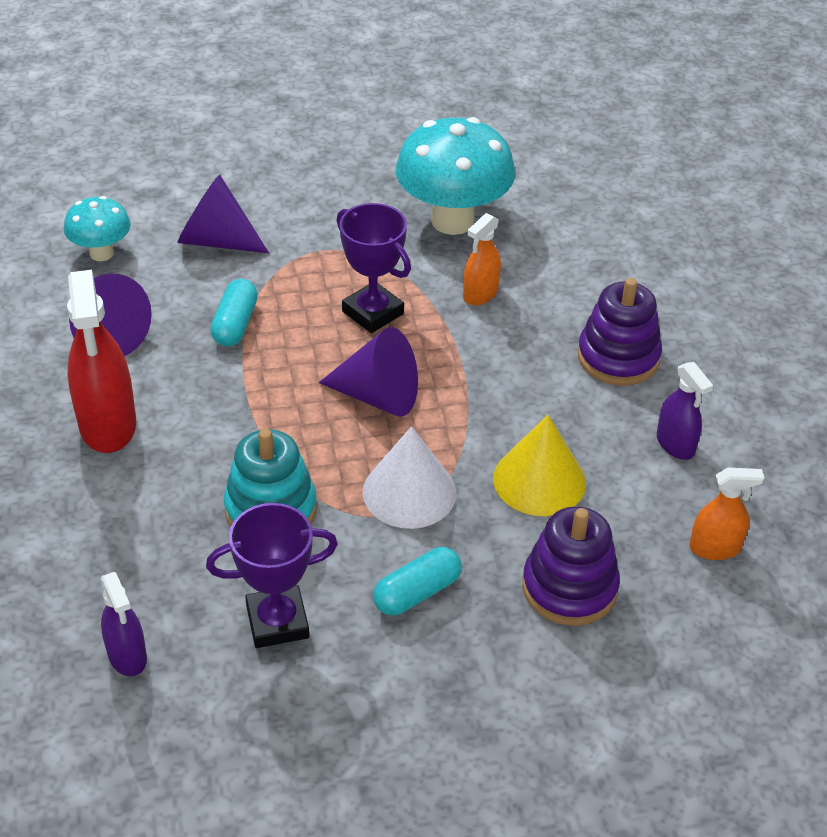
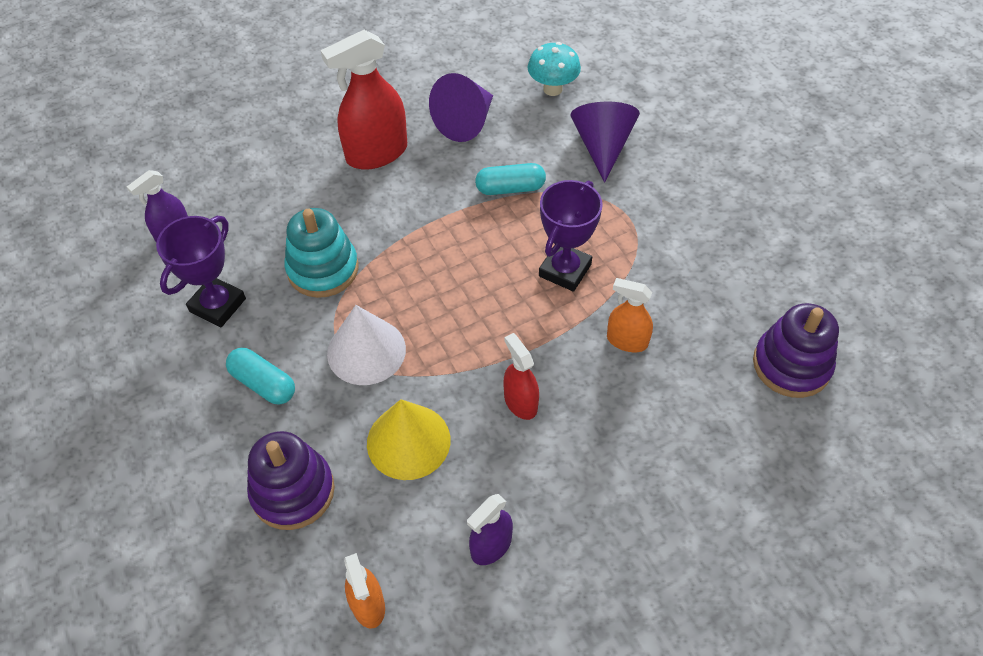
camera: 75 degrees right, 10 degrees up
(277, 622) = (218, 305): purple trophy -> purple trophy turned 60 degrees clockwise
(378, 396) = (466, 301): purple cone -> none
(452, 221) = (718, 294): turquoise mushroom -> none
(523, 386) = (520, 402): none -> red spray bottle
(618, 357) = (591, 472): purple stacking toy -> purple stacking toy (791, 365)

